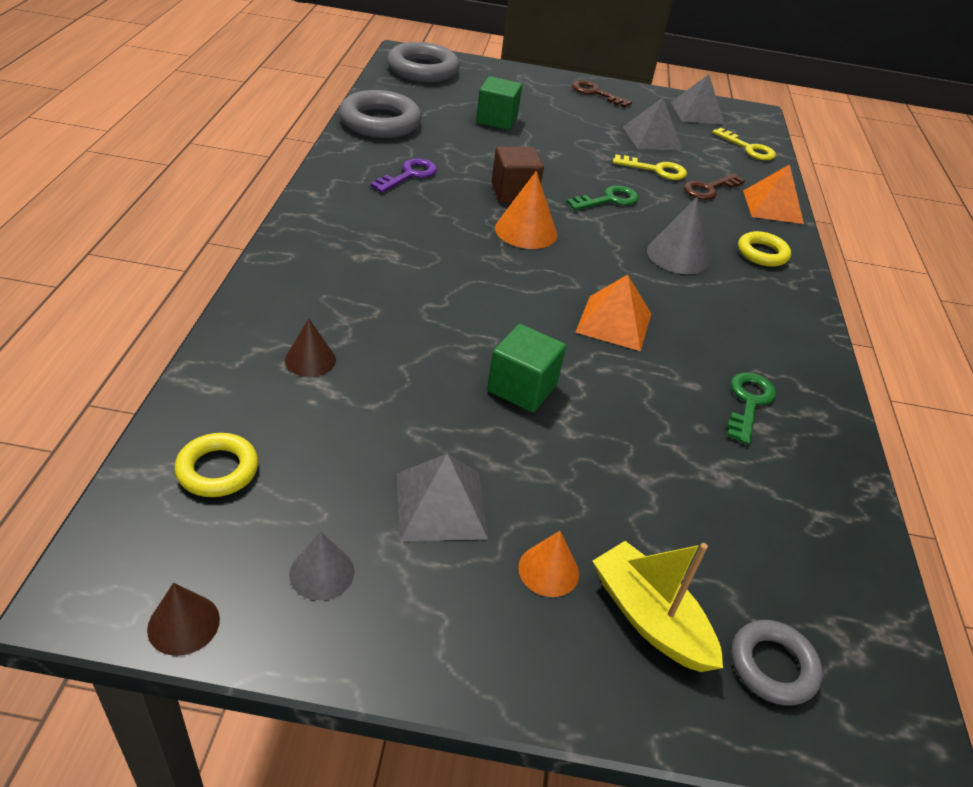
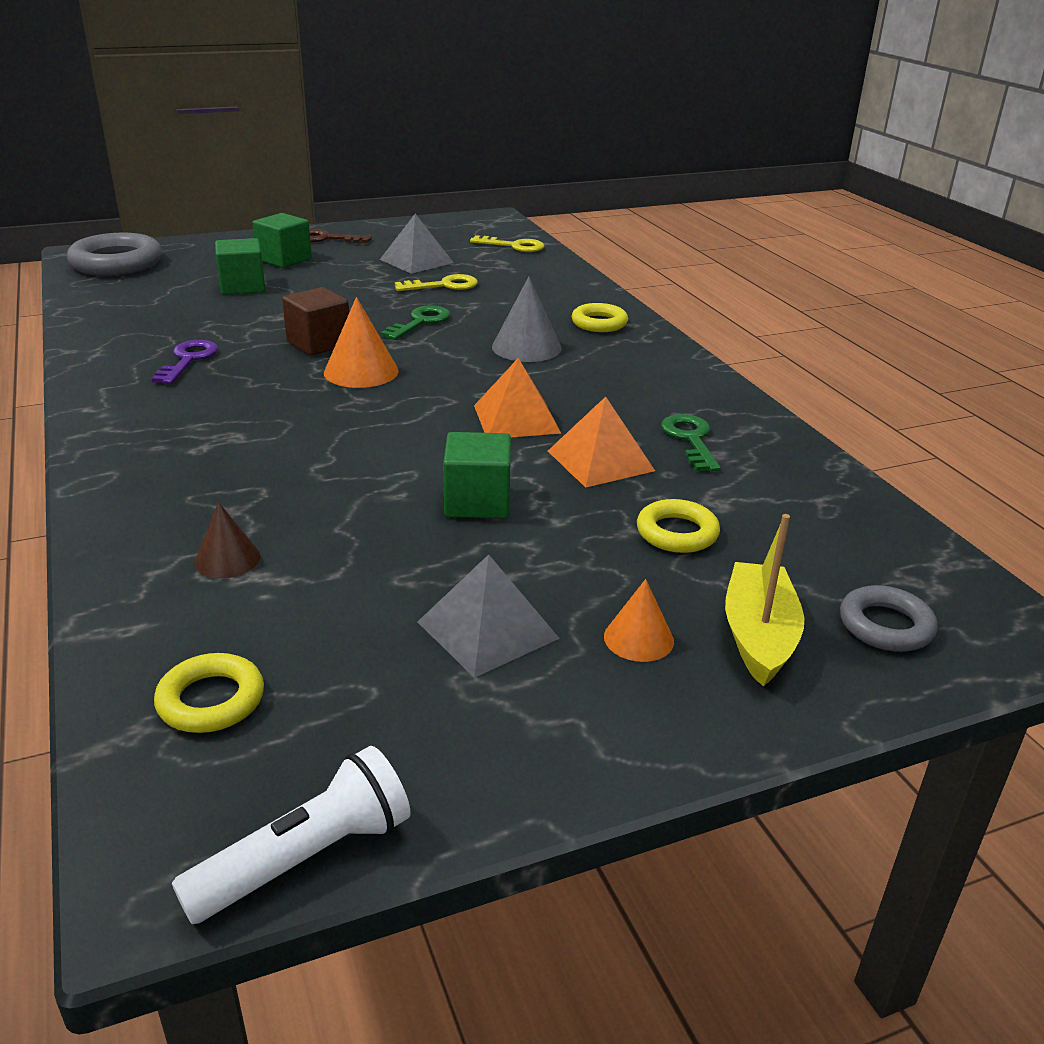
camera: 25 degrees left, 10 degrees down
(183, 624) = (305, 858): brown cone -> white flashlight
(322, 572) = (418, 740): grey cone -> none
(380, 122) = (109, 322): grey ring -> none
(547, 103) = (284, 259): none -> green cube
(649, 618) = (759, 636): yellow boat -> yellow boat turned 75 degrees clockwise
(661, 488) = (677, 533): none -> yellow ring
(697, 113) = (441, 230): grey pyramid -> none
(708, 189) = (507, 287): brown key -> none
(772, 206) = (575, 285): orange pyramid -> orange pyramid (600, 460)

